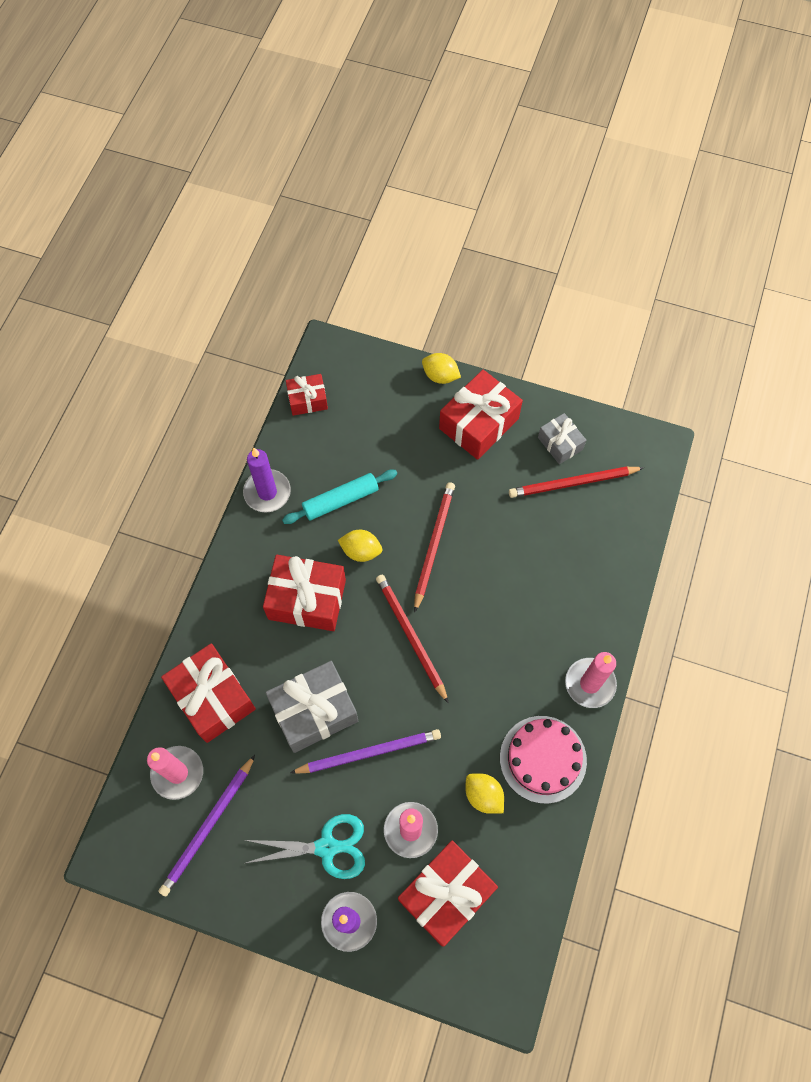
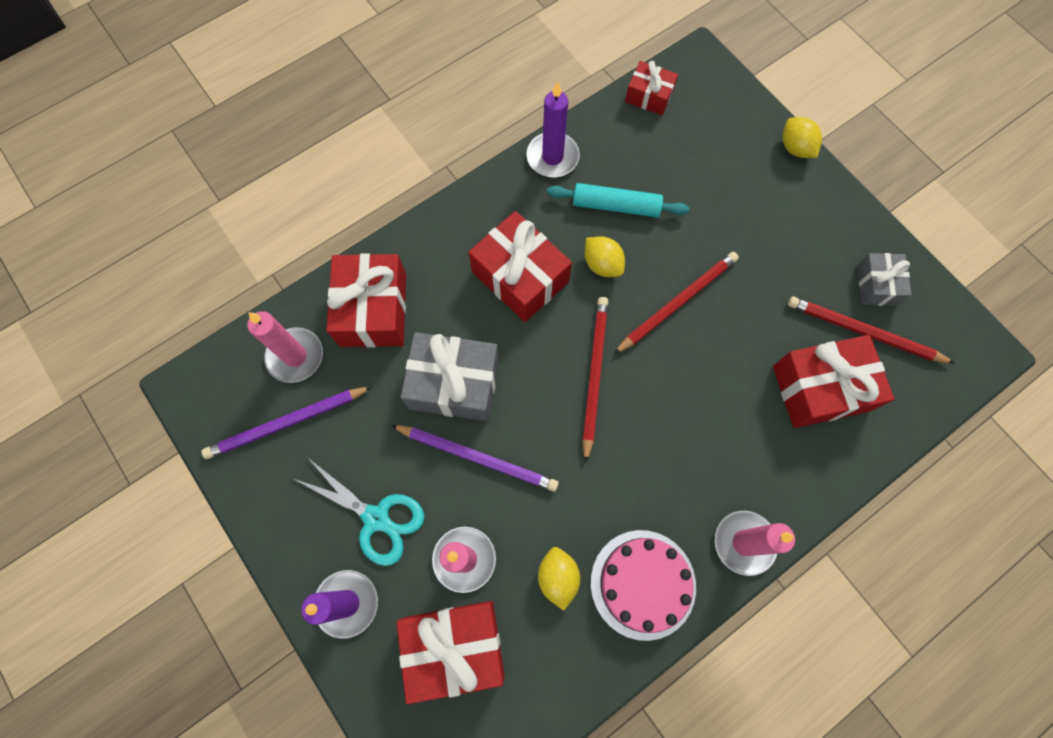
camera: 35 degrees right, 5 degrees up
(479, 423) = (803, 215): red gift -> red gift (820, 388)

